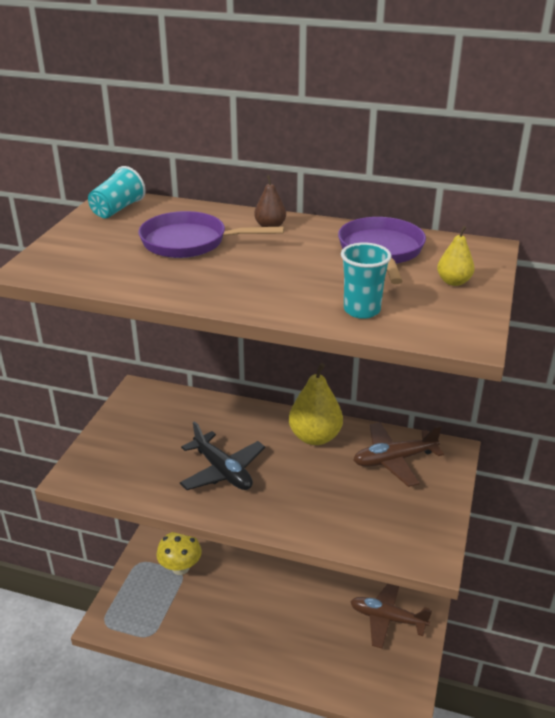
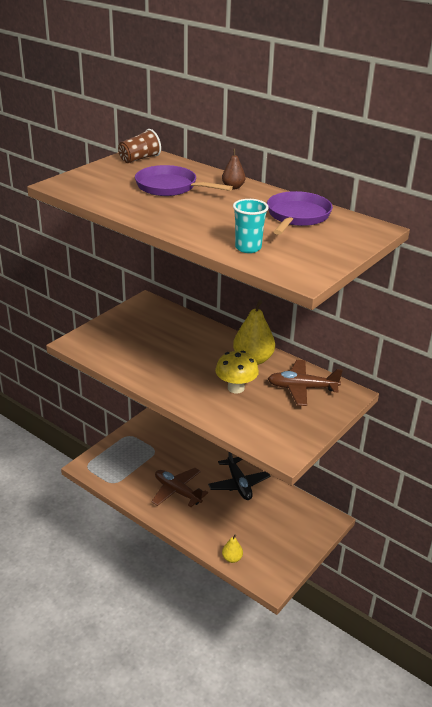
camera: 20 degrees right, 0 degrees up
(117, 209) = (139, 159): turquoise cup -> brown cup
(180, 568) = (155, 447): yellow mushroom -> yellow mushroom (236, 388)
(222, 471) = (174, 364): black plane -> black plane (238, 484)
(387, 618) = (290, 524): brown plane -> brown plane (177, 491)
(453, 282) = (330, 244): yellow pear -> yellow pear (232, 558)

